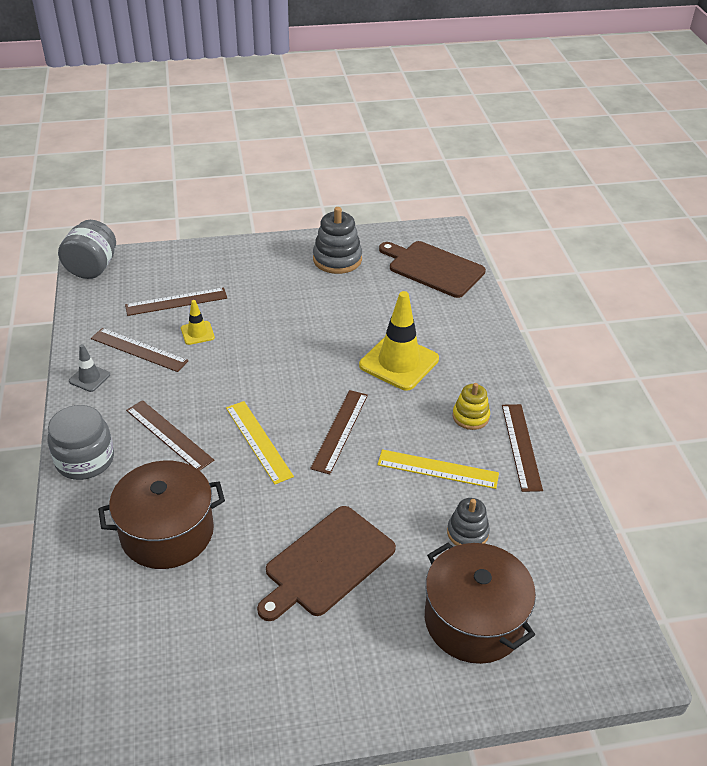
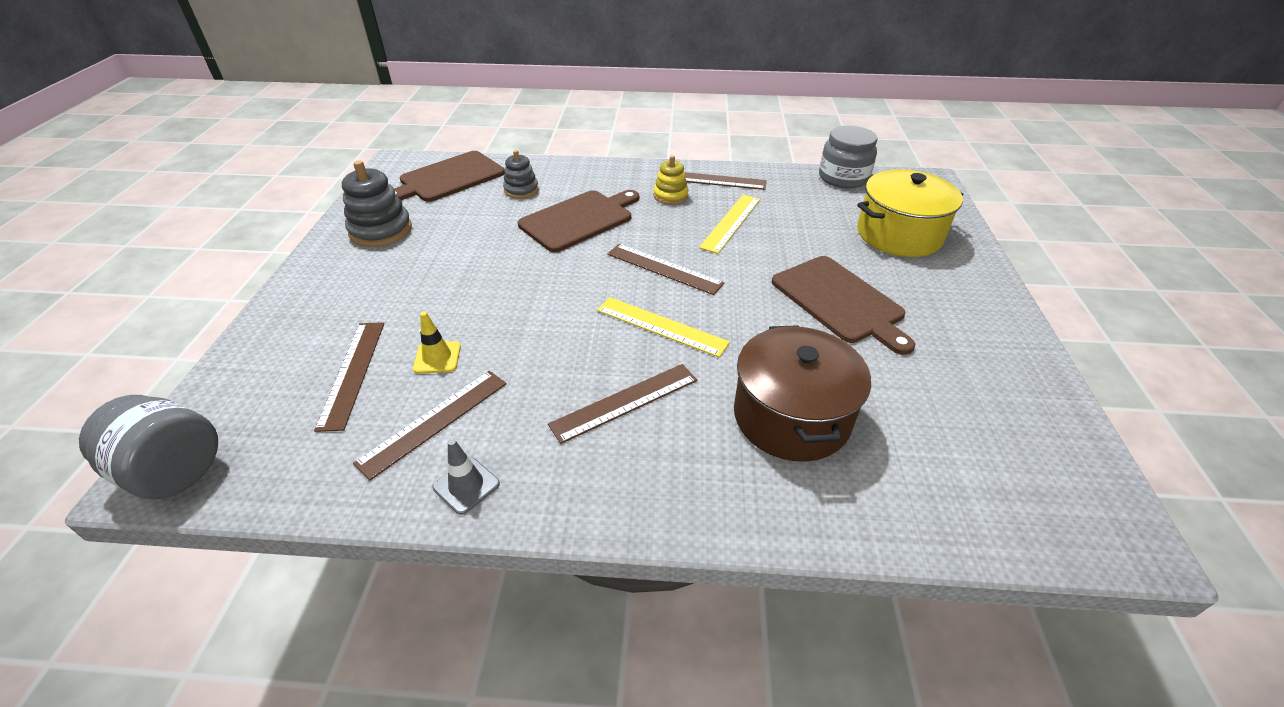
camera: 75 degrees left, 0 degrees up
(85, 459) = (645, 498): grey jar -> grey jar (843, 178)
(258, 441) = (661, 326): yellow ruler -> yellow ruler turned 45 degrees clockwise
(399, 362) = (579, 219): yellow traffic cone -> brown cutting board
(467, 533) = (807, 221): grey stacking toy -> grey stacking toy (521, 190)
(474, 620) = (899, 234): brown pot -> yellow pot

